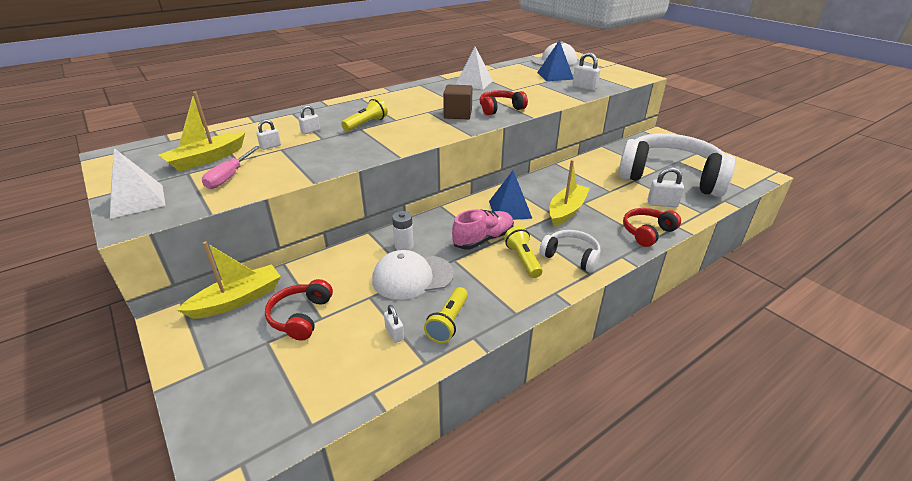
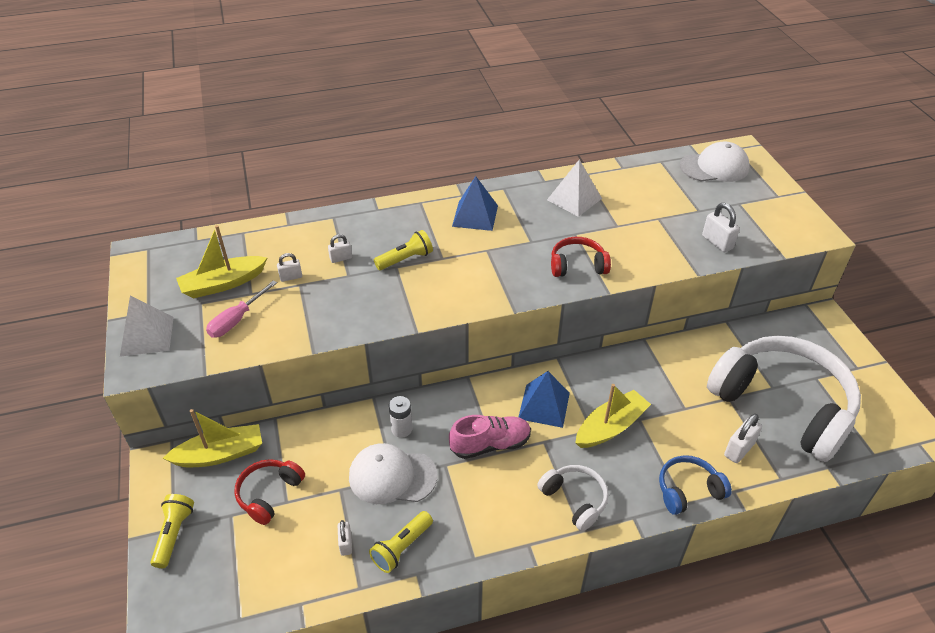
camera: 20 degrees right, 10 degrees up
(458, 114) = (519, 264): brown cube -> none
(523, 259) = (518, 487): yellow flashlight -> yellow flashlight (174, 534)
(555, 76) = (693, 205): blue pyramid -> blue pyramid (475, 215)
(647, 232) = (688, 490): red headphones -> blue headphones
(662, 204) = (739, 449): white padlock -> white padlock turned 75 degrees counterclockwise

